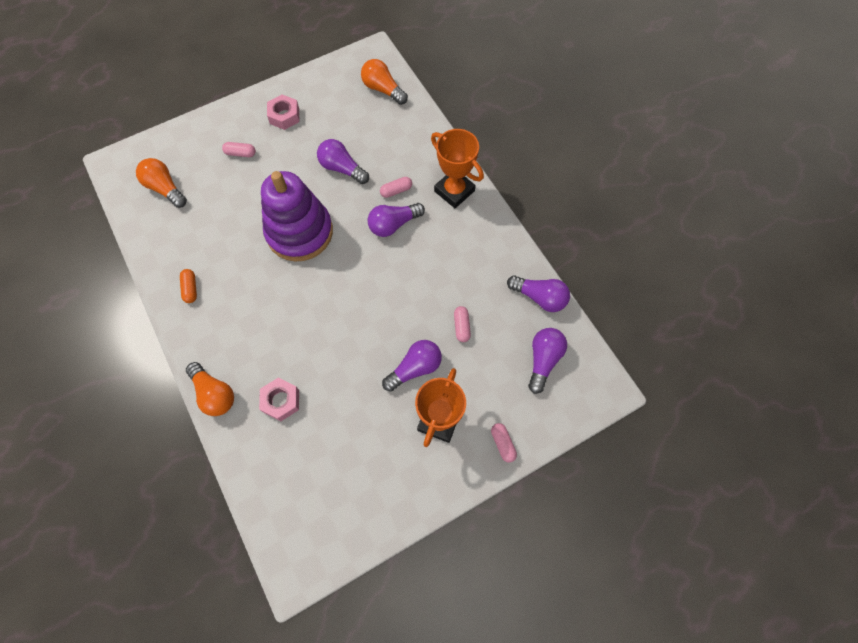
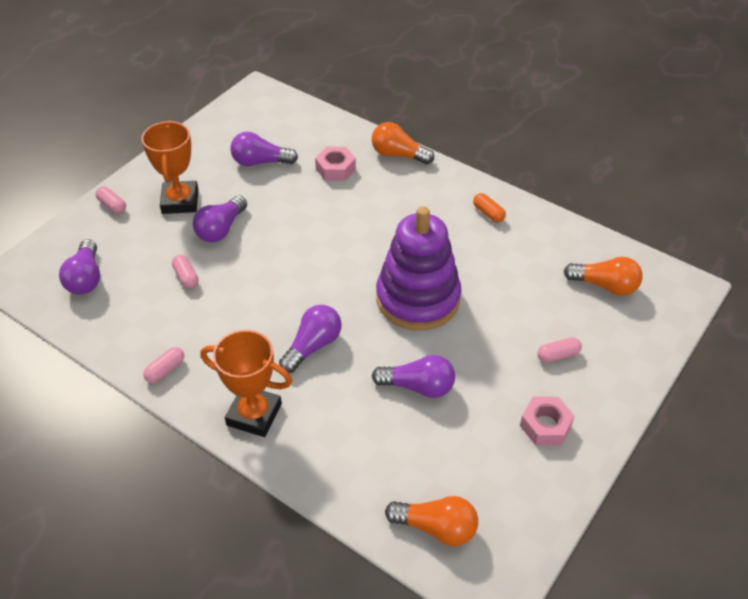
camera: 155 degrees right, 20 degrees down
(396, 190) = (331, 386): pink capsule -> pink capsule (165, 370)
(539, 297) = (103, 333): purple light bulb -> purple light bulb (260, 162)

